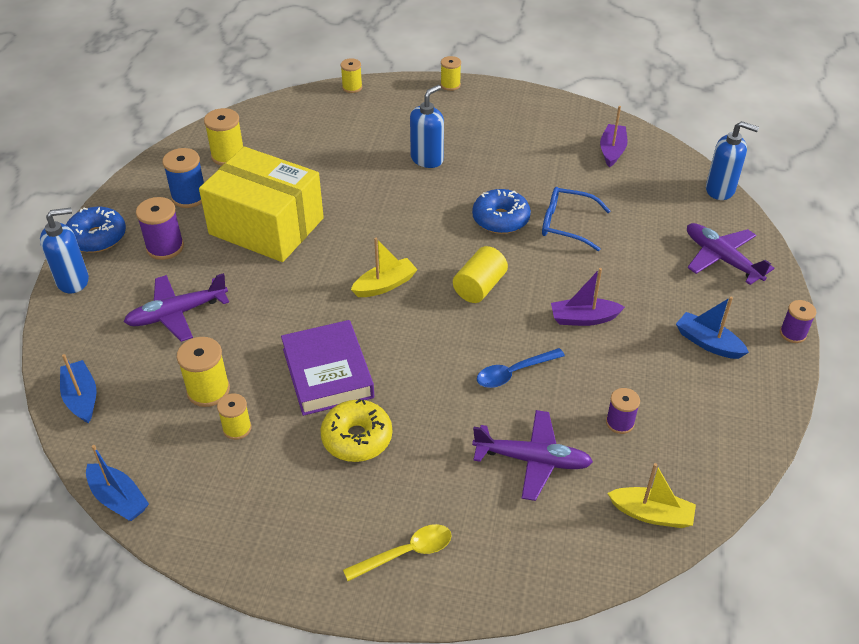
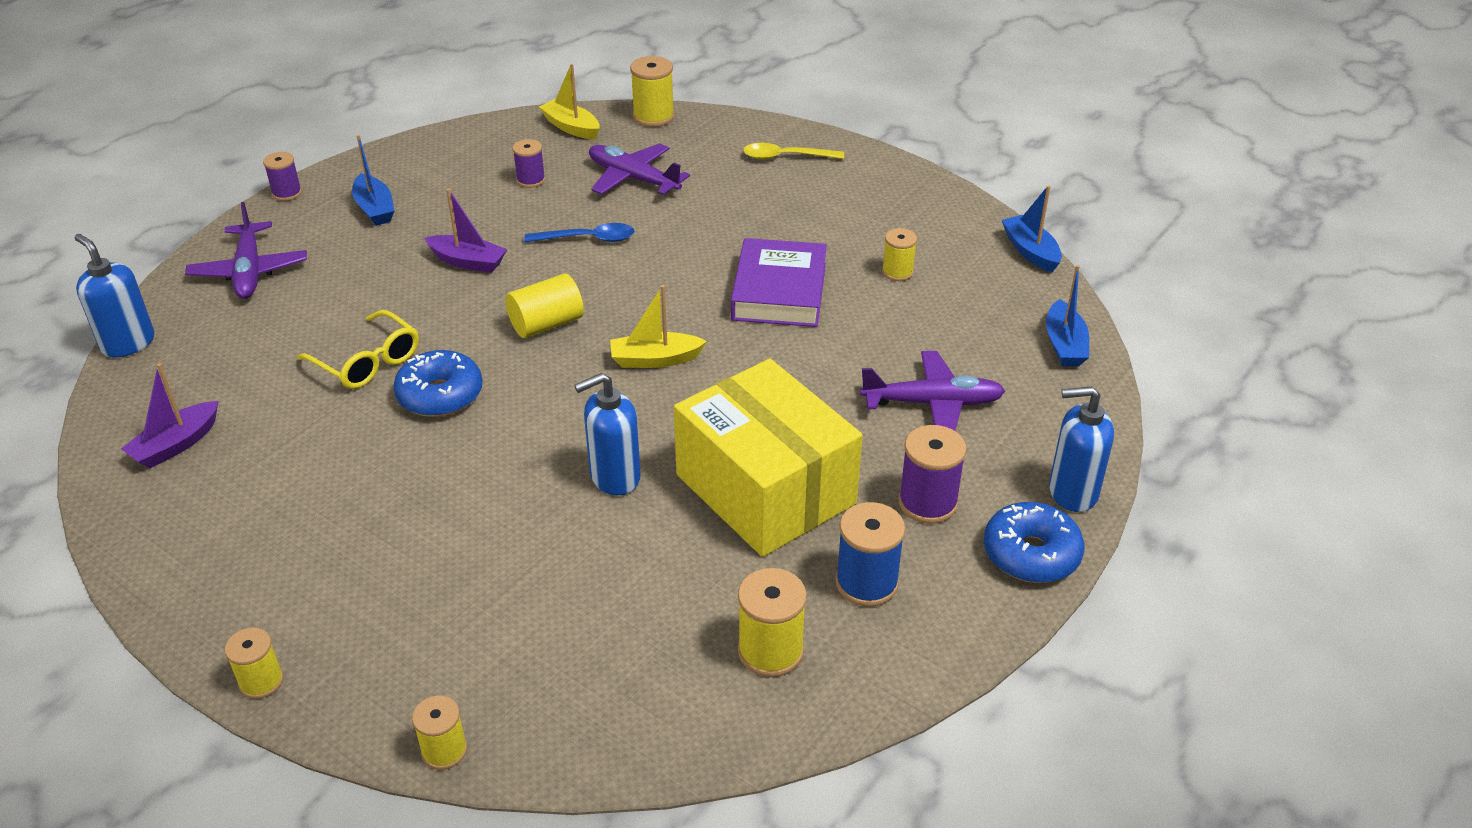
camera: 155 degrees left, 5 degrees down
(208, 390) = (917, 312): yellow spool -> yellow spool (653, 117)
(357, 438) = (781, 233): yellow donut -> none
(427, 159) = (450, 525): blue soap dispenser -> blue soap dispenser (614, 477)
(566, 224) = (367, 362): blue glasses -> yellow glasses

